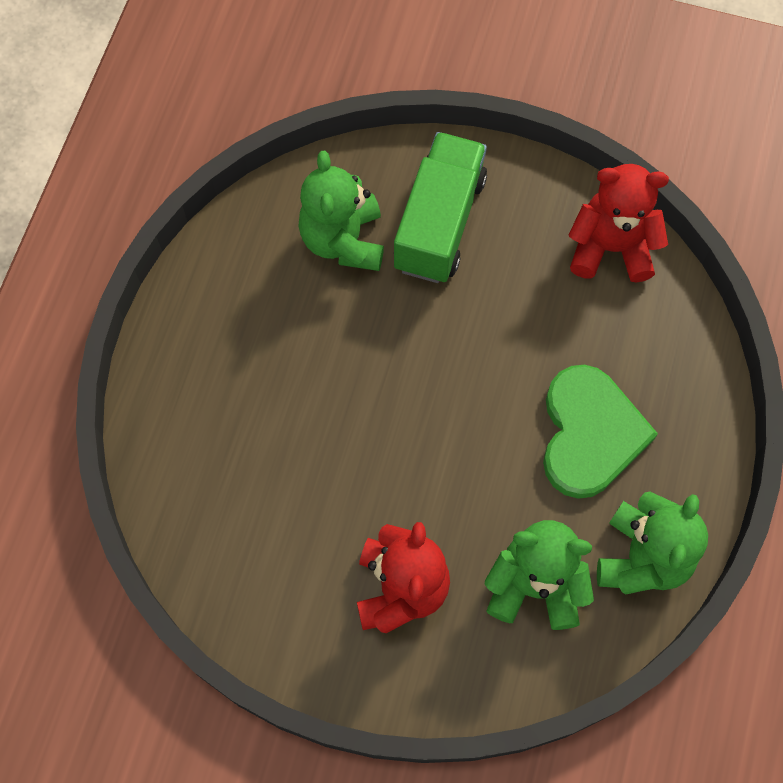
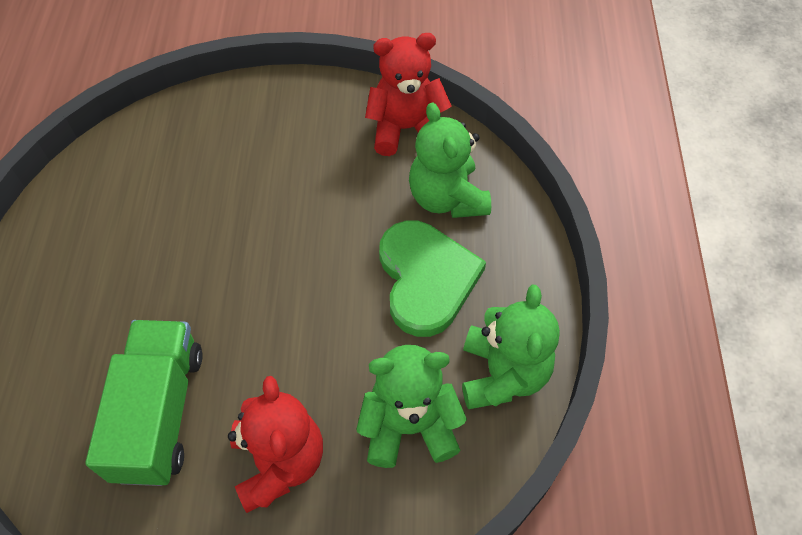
camera: 15 degrees left, 10 degrees down
(343, 240) = (171, 172): green teddy bear -> green teddy bear (447, 198)
(439, 223) = (254, 141): green truck -> green truck (160, 413)

